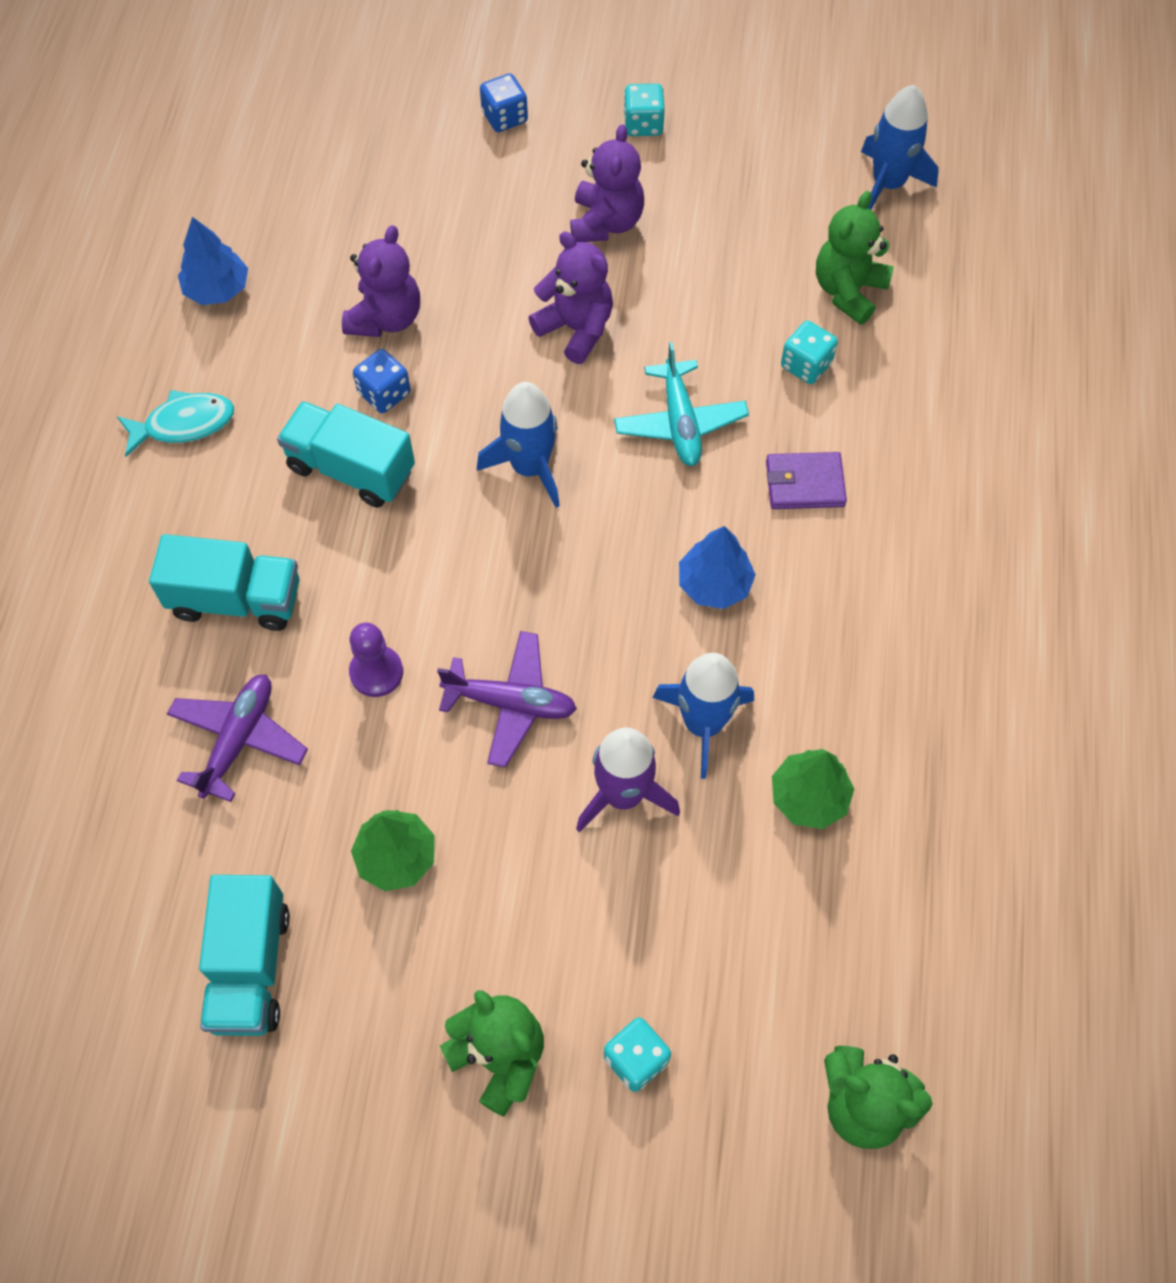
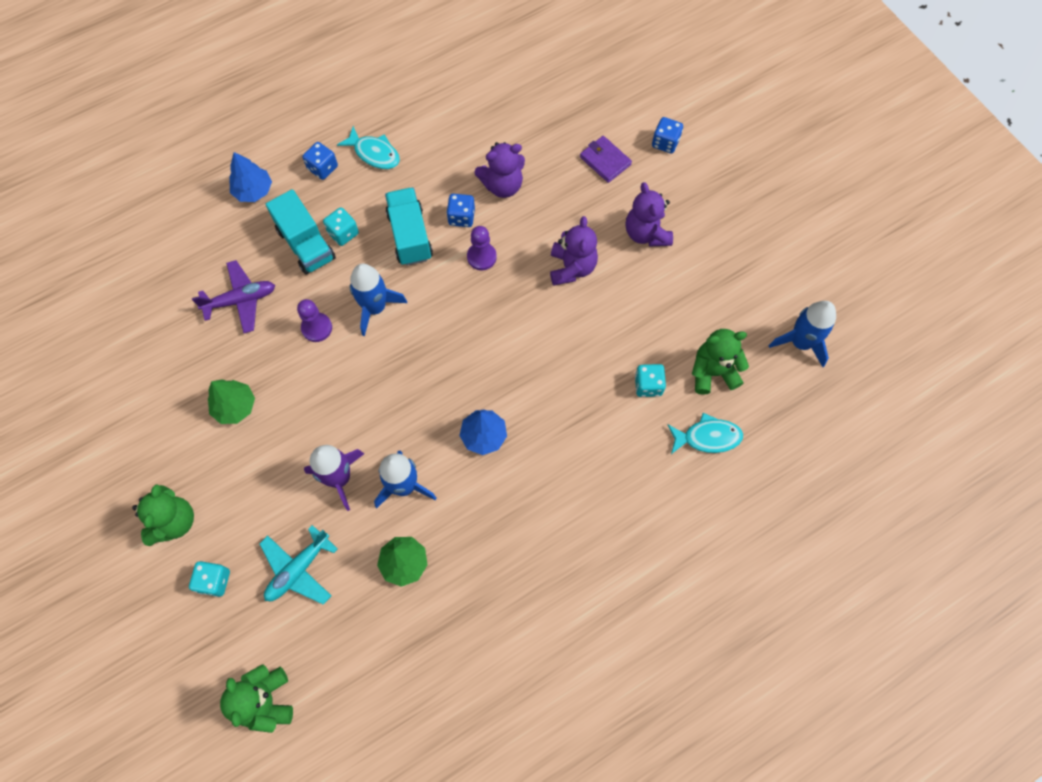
camera: 50 degrees right, 5 degrees up
(139, 499) = (322, 168): none -> blue dice
(217, 289) = (455, 108): blue tree -> blue tree (253, 190)
(250, 967) = (142, 389): turquoise truck -> none
(464, 412) = (481, 257): none -> purple pawn
(510, 703) = (346, 395): purple plane -> none
(529, 467) = (476, 307): blue rocket -> blue rocket (375, 307)
(606, 223) = (646, 233): purple teddy bear -> purple teddy bear turned 105 degrees clockwise
(643, 124) = (722, 204): turquoise dice -> turquoise dice (343, 233)
(680, 422) = (560, 353): turquoise plane -> turquoise plane (298, 569)
(805, 483) = (577, 435): purple wallet -> purple wallet (605, 161)
(924, 355) = (707, 437): none -> turquoise fish

